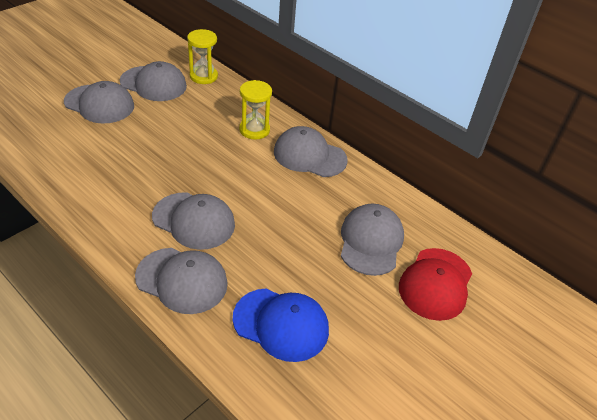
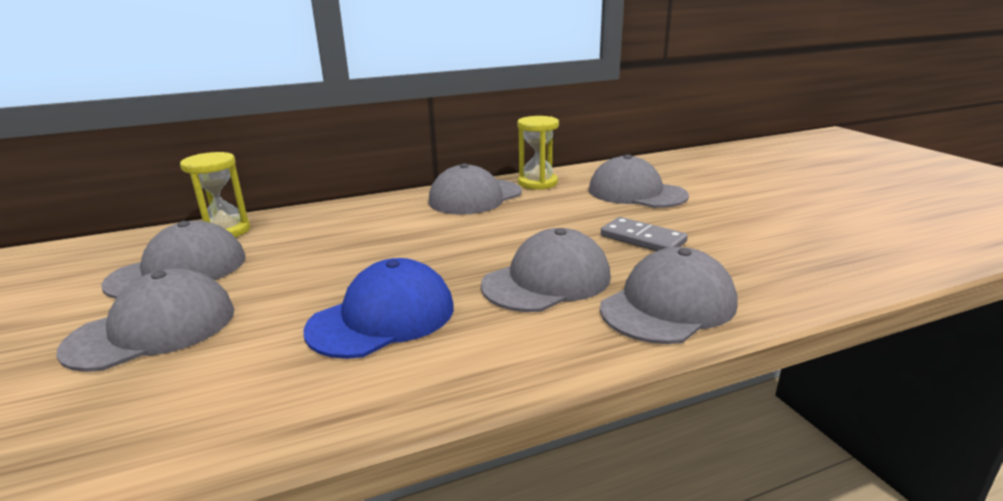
camera: 60 degrees left, 20 degrees down
(254, 130) = (392, 217): yellow hourglass -> yellow hourglass (537, 183)
(276, 257) = (642, 239): none -> grey domino
(281, 324) = (757, 253): blue cap -> blue cap (382, 318)
(436, 284) = (704, 179): red cap -> none

